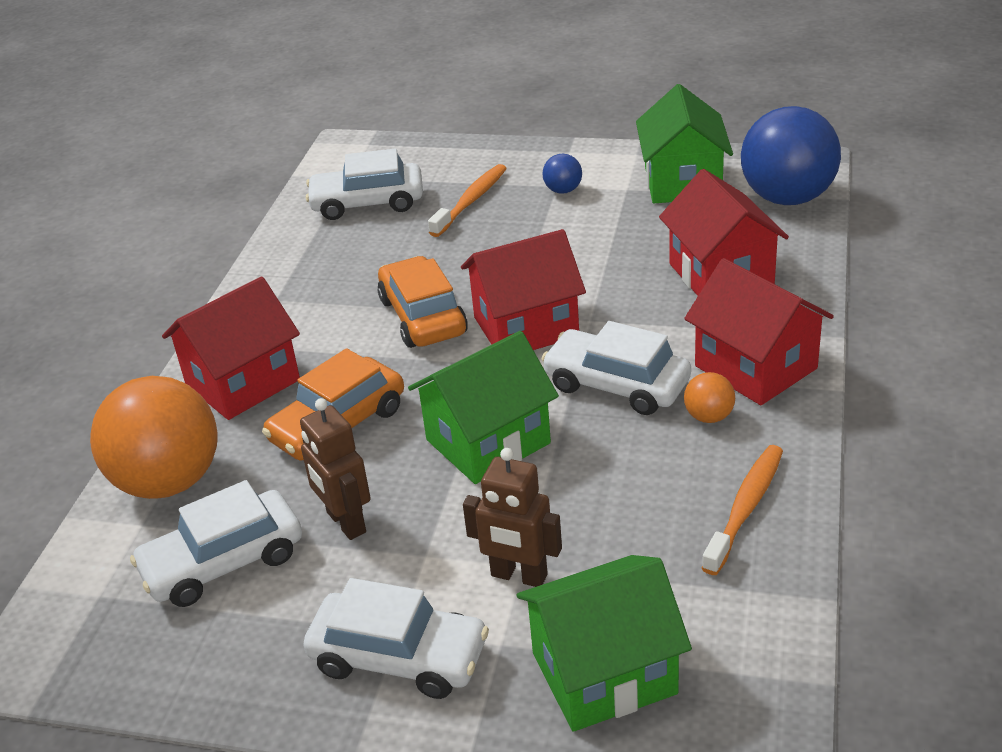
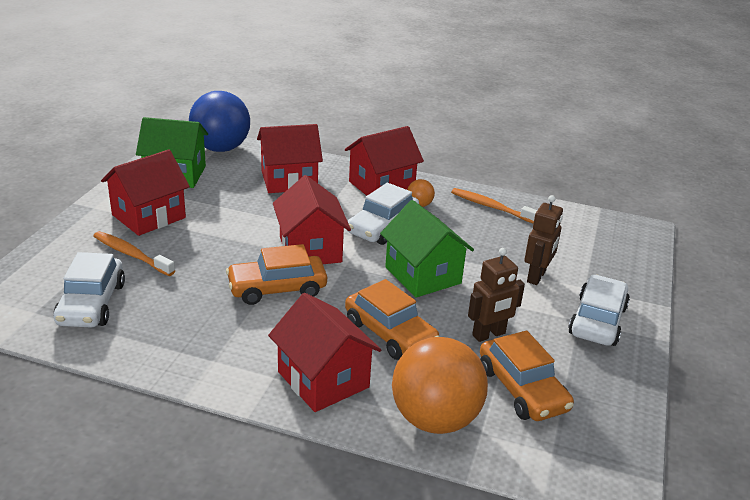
camera: 90 degrees left, 5 degrees down
(223, 562) = (522, 389): white car -> orange car
(563, 190) = (149, 216): blue ball -> red house
(604, 673) = (601, 260): green house -> none

